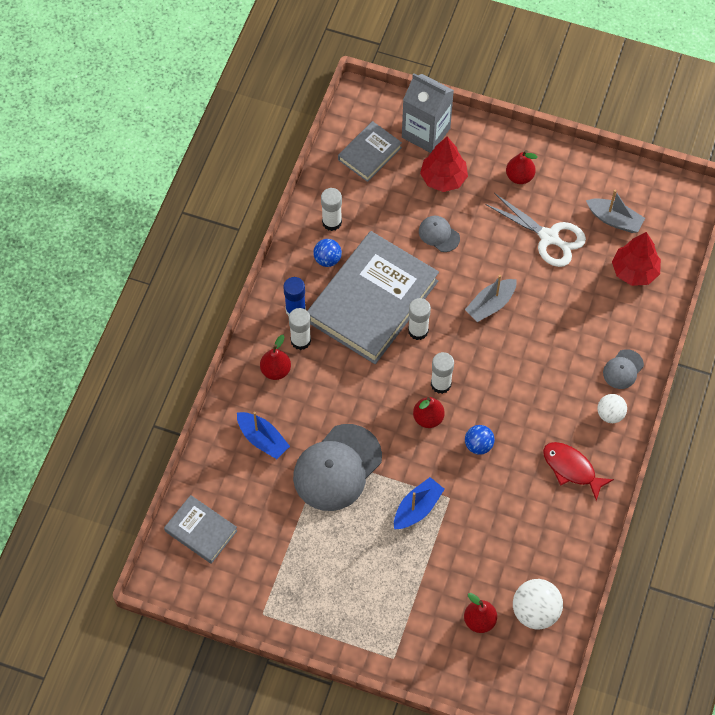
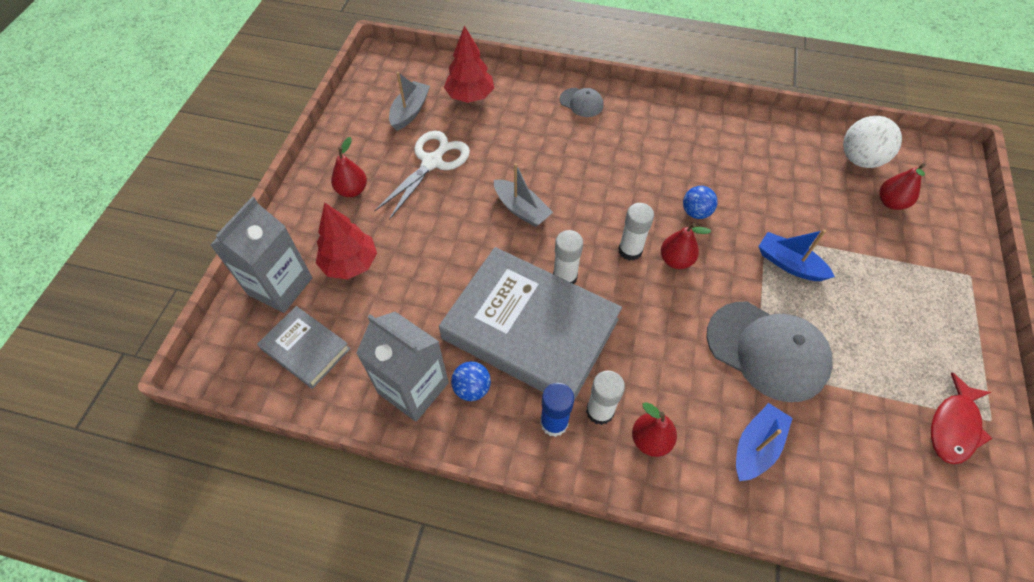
camera: 95 degrees left, 5 degrees down
(201, 531) = (917, 517): grey book -> none
(332, 222) = (413, 388): white glue stick -> grey carton
(439, 234) = (430, 264): grey cap -> none
(571, 468) = (699, 137): red fish -> red fish (953, 426)
(610, 414) = (632, 111): white ball -> none

